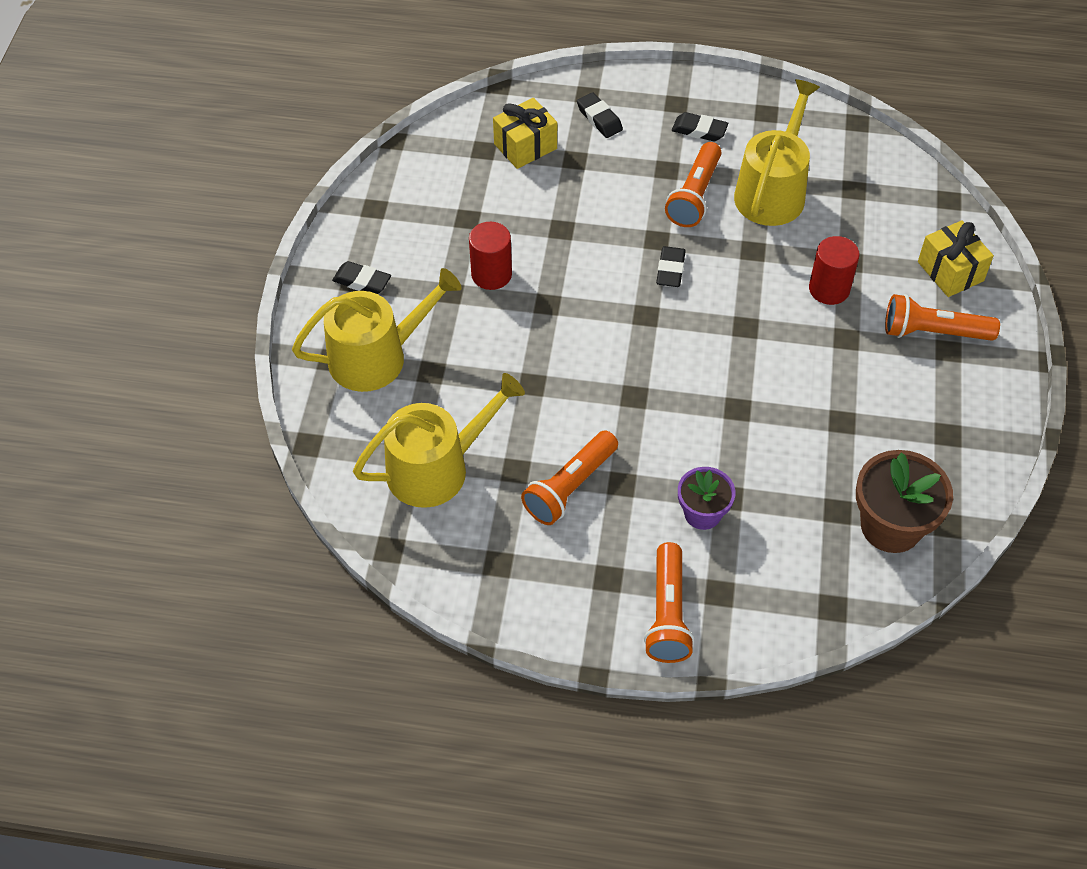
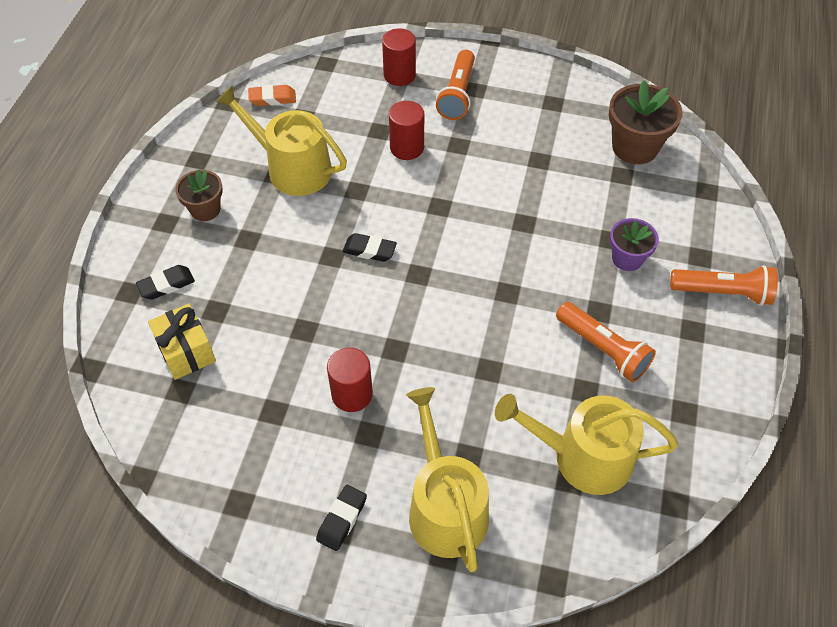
camera: 85 degrees left, 0 degrees up
(437, 468) = (583, 457): yellow watering can -> yellow watering can turned 60 degrees counterclockwise
(694, 195) = (285, 222): orange flashlight -> none
(699, 130) = (205, 209): black eraser -> brown flower pot
(875, 159) = (272, 98): none -> orange eraser
(950, 271) = (399, 75): yellow gift -> red cylinder

